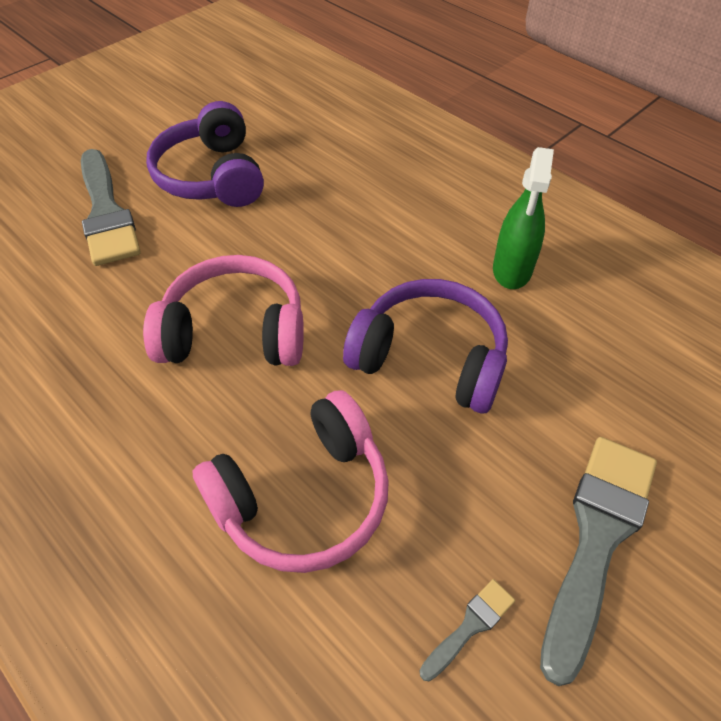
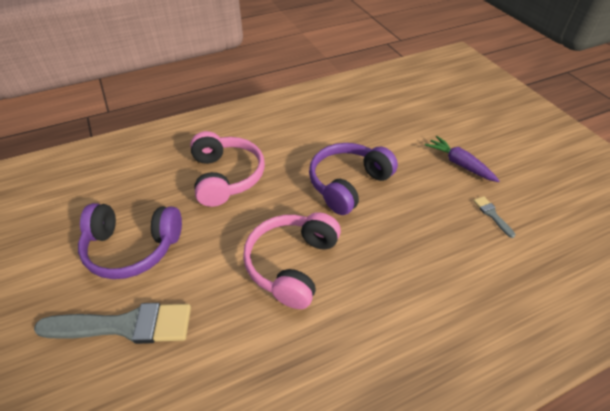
camera: 70 degrees left, 5 degrees down
(303, 497) = (417, 257): pink headphones -> pink headphones (226, 177)
(512, 270) = (304, 137): green spray bottle -> none
(597, 539) = (459, 164): grey brush -> purple carrot

